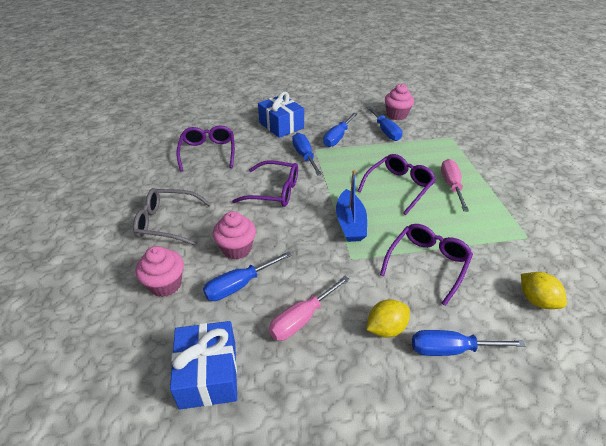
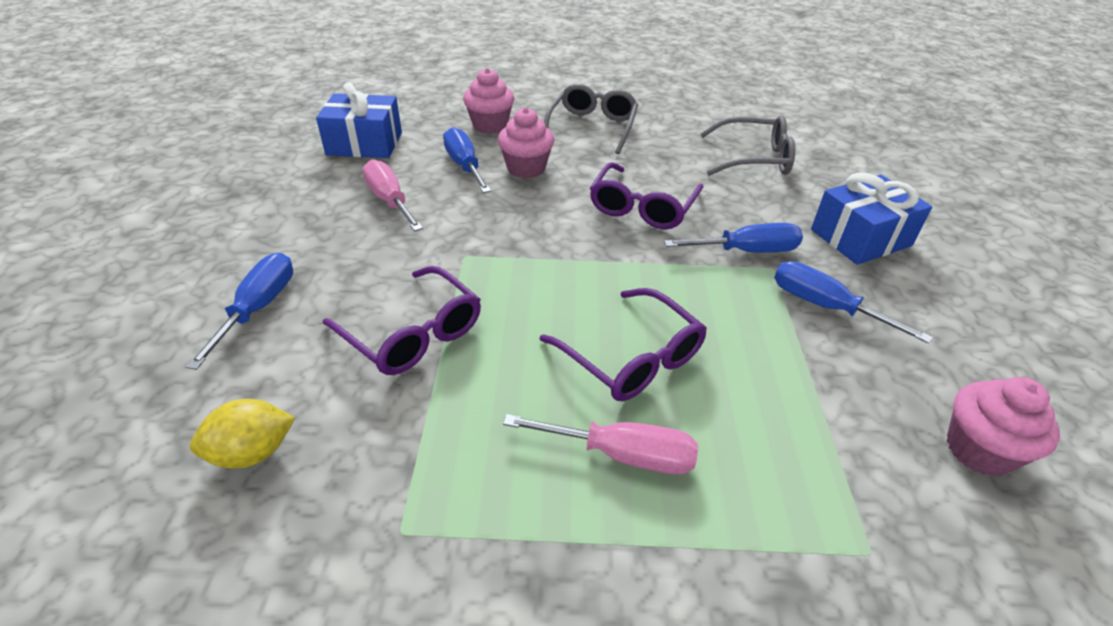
camera: 100 degrees right, 0 degrees up
(208, 152) = (753, 158): purple glasses -> grey glasses
(350, 223) = (542, 269): blue boat -> none
(385, 131) = (873, 398): blue screwdriver -> none
(386, 328) = (331, 260): yellow lemon -> none

